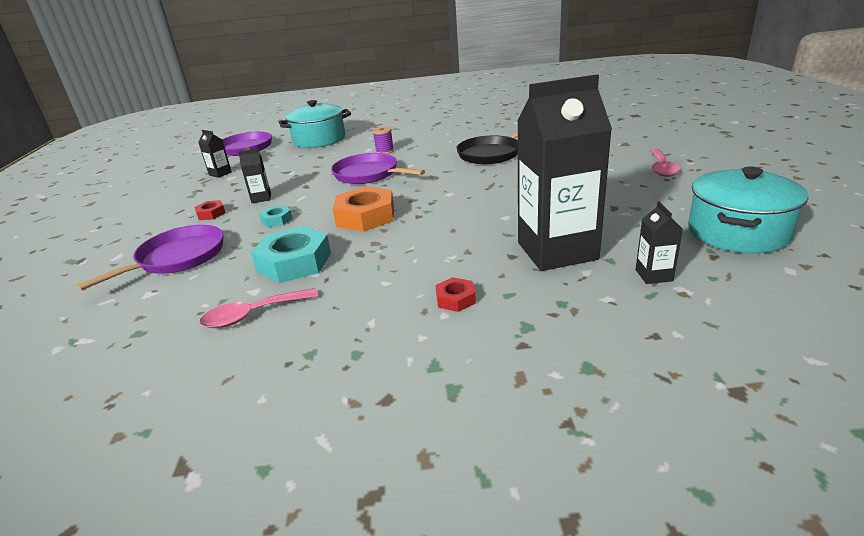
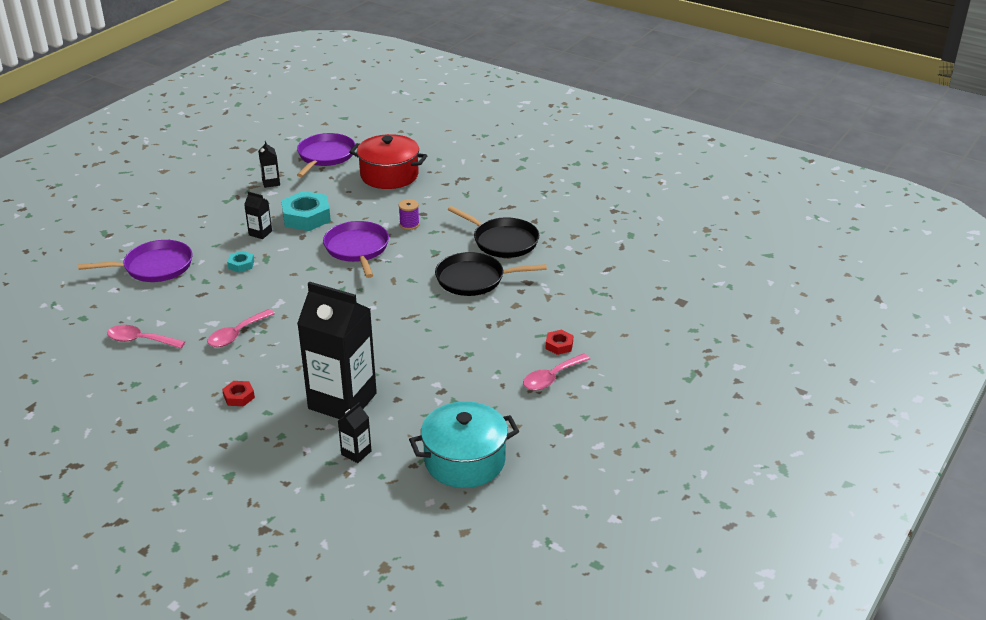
camera: 35 degrees right, 5 degrees up
(211, 214) = (215, 232): red nut -> red nut (559, 345)
(294, 262) = (204, 313): turquoise nut -> turquoise nut (306, 217)
(319, 140) = (389, 175): turquoise pot -> red pot
(360, 260) = (237, 334): none -> pink spoon
(365, 216) = (292, 296): orange nut -> none
(469, 134) = (503, 241): none -> black pan

